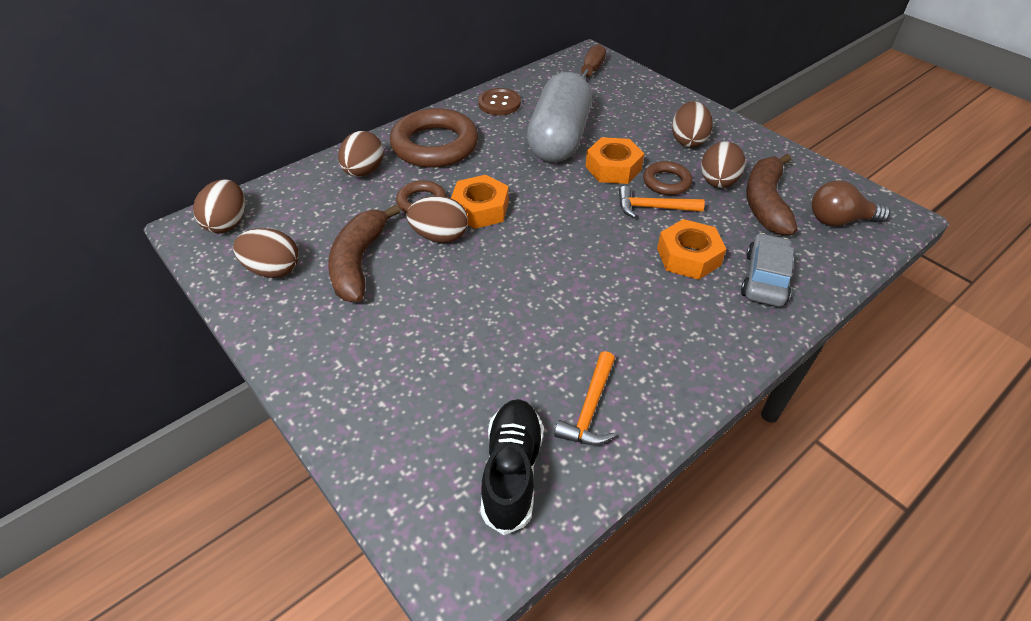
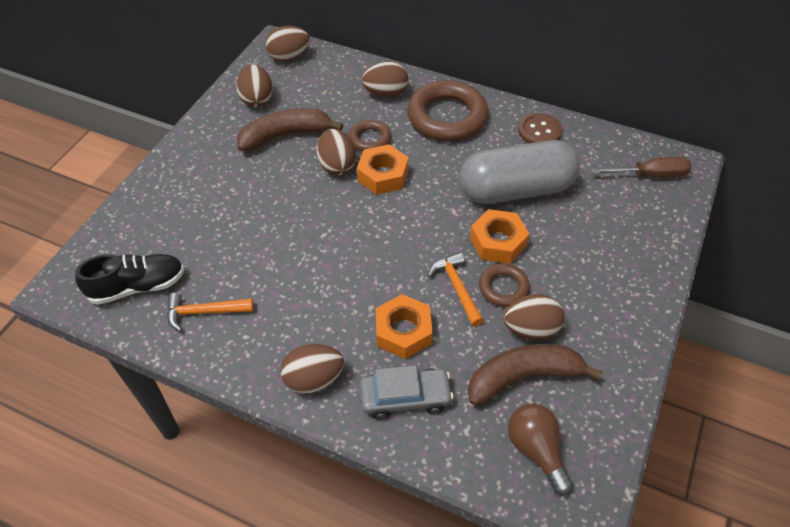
camera: 65 degrees right, 5 degrees up
(688, 140) = (587, 287): brown egg -> brown egg (314, 379)

